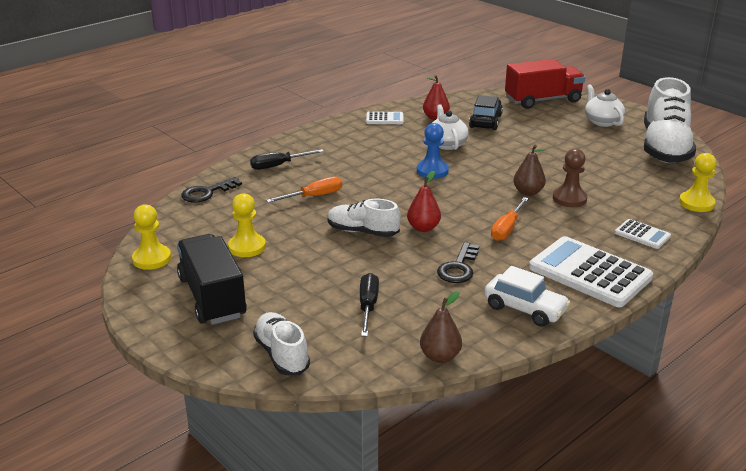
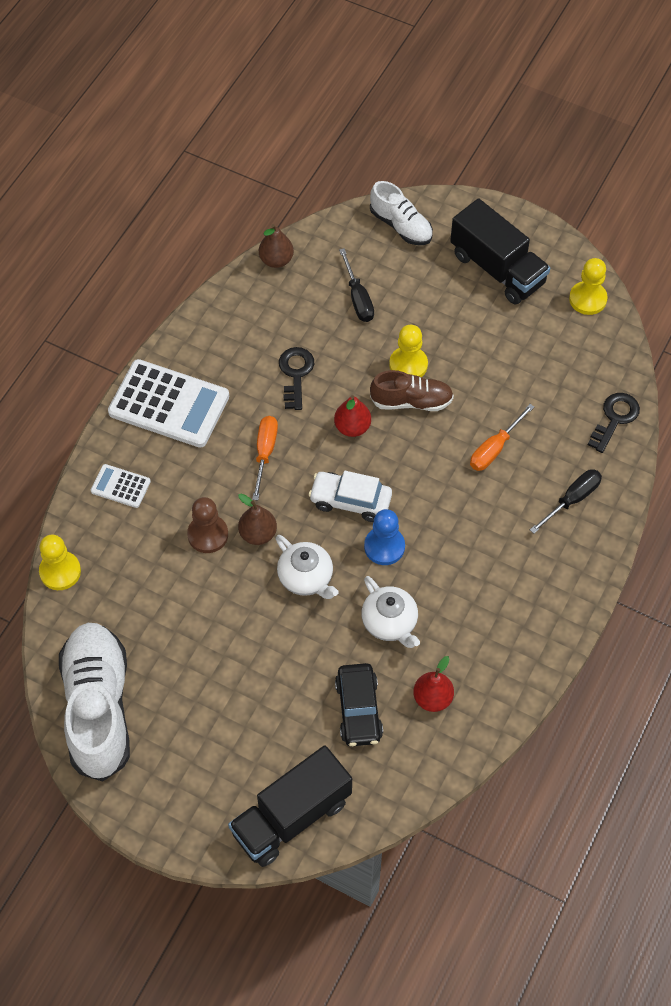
camera: 160 degrees right, 30 degrees up
(247, 247) = (511, 342): yellow pawn -> yellow pawn (408, 365)
(362, 232) = (411, 401): white shoe -> brown shoe
(384, 119) = (502, 670): white calculator -> none
(525, 309) = (220, 335): white car -> white car (350, 501)
(542, 100) = (291, 817): red truck -> black truck
(602, 121) = (191, 767): white teapot -> white teapot (306, 578)

